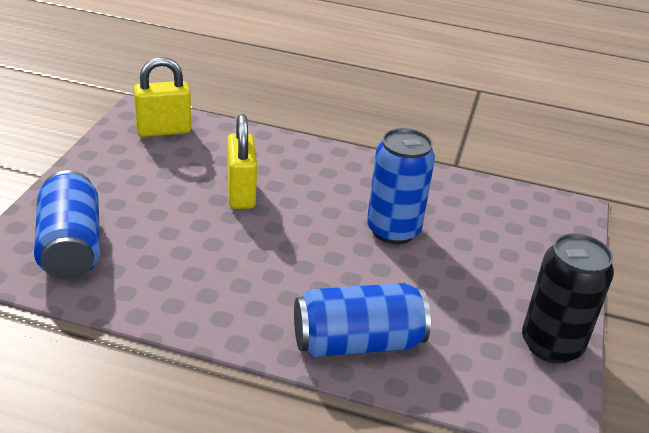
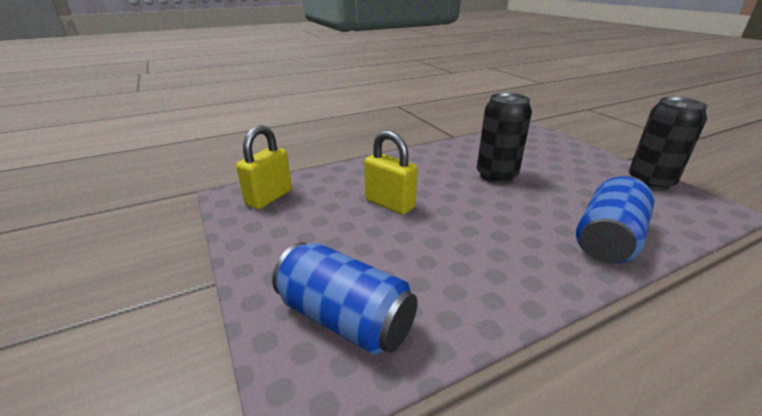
camera: 40 degrees left, 5 degrees down
(393, 230) = (496, 175): blue can -> black can

